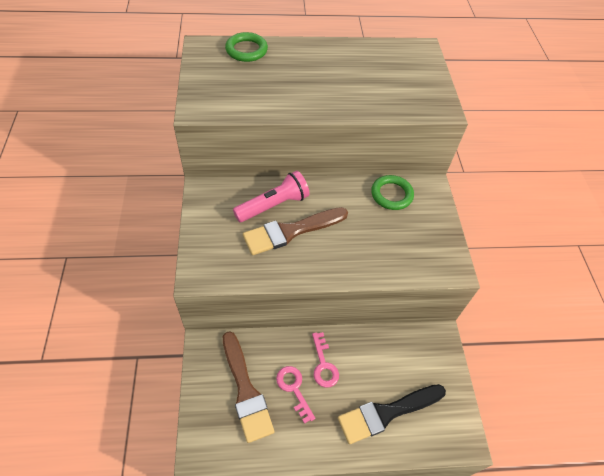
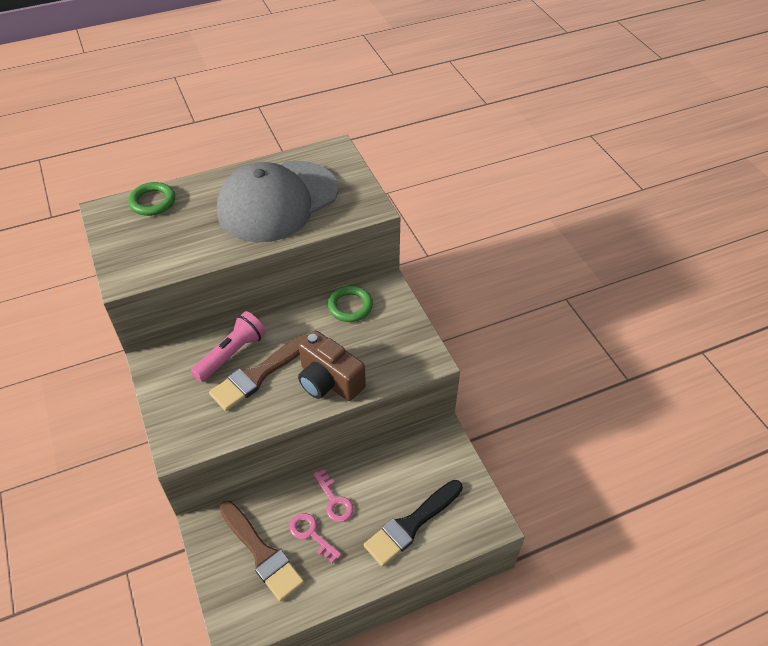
camera: 15 degrees left, 5 degrees down
(352, 257) = (329, 381): none -> brown camera
(356, 79) = (277, 201): none -> grey cap

